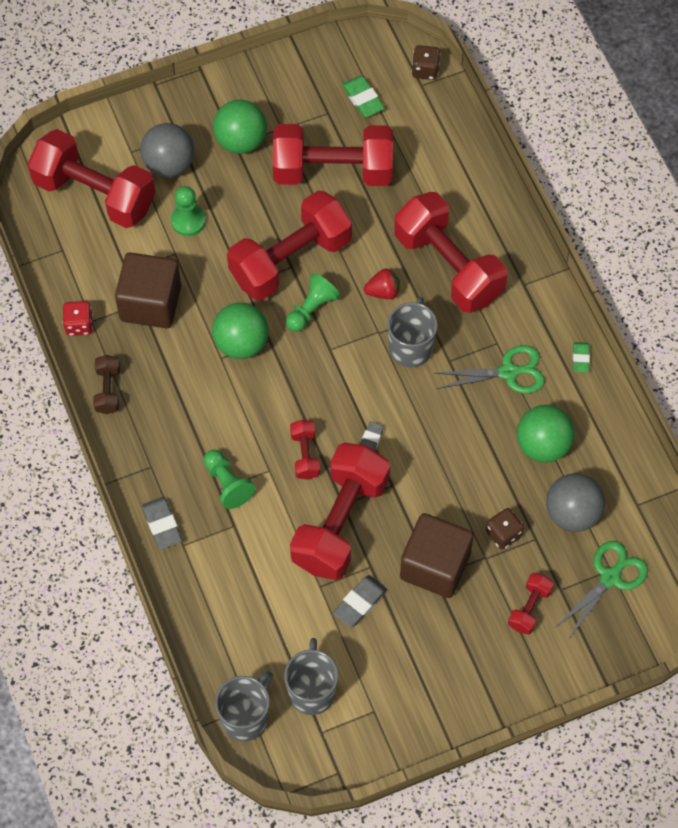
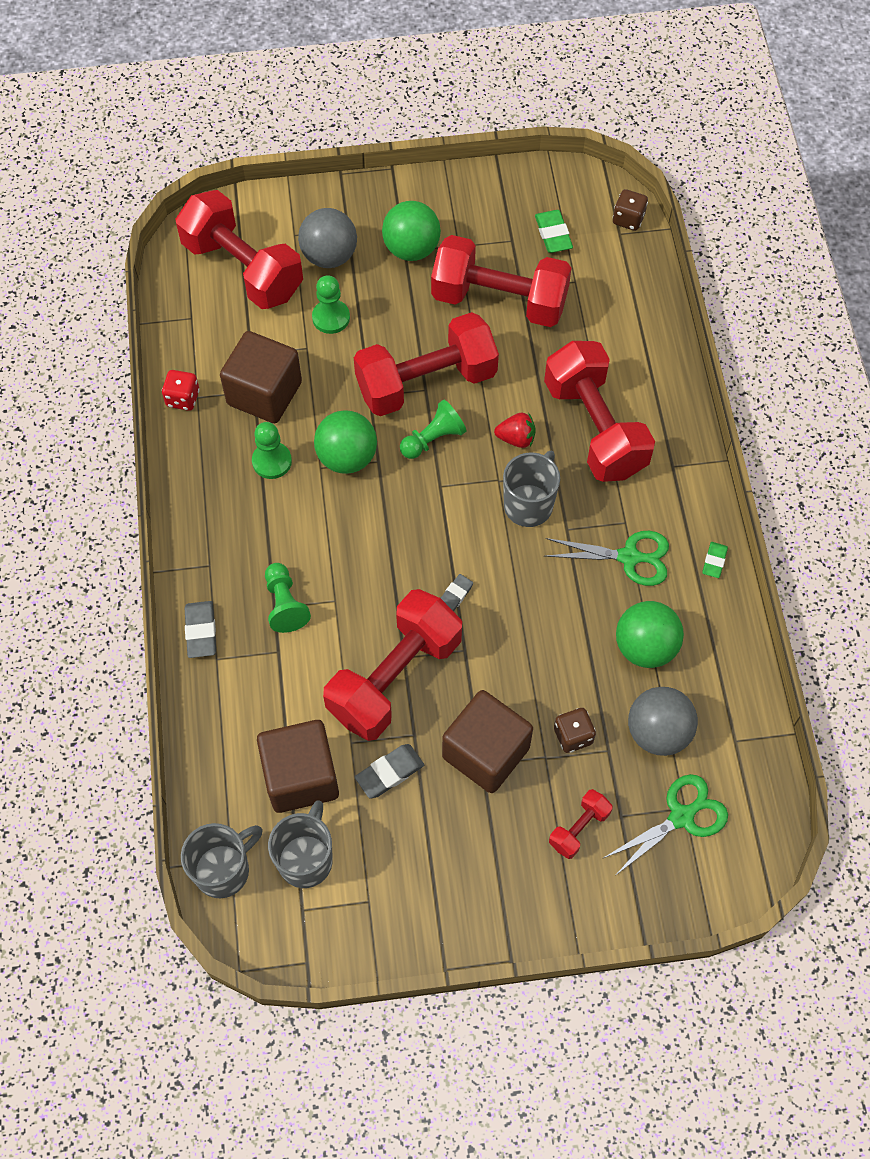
camera: 15 degrees right, 0 degrees up
(108, 390) = (190, 473): brown dumbbell -> none
(176, 362) = (272, 461): none -> green pawn
(286, 625) = (301, 777): none -> brown cube
(305, 455) = (378, 593): red dumbbell -> none

